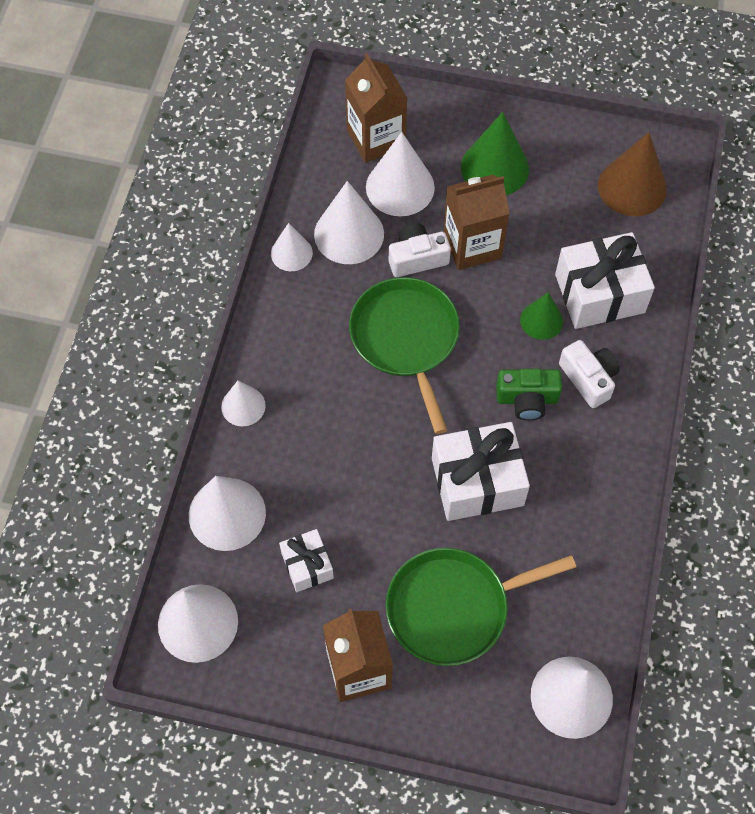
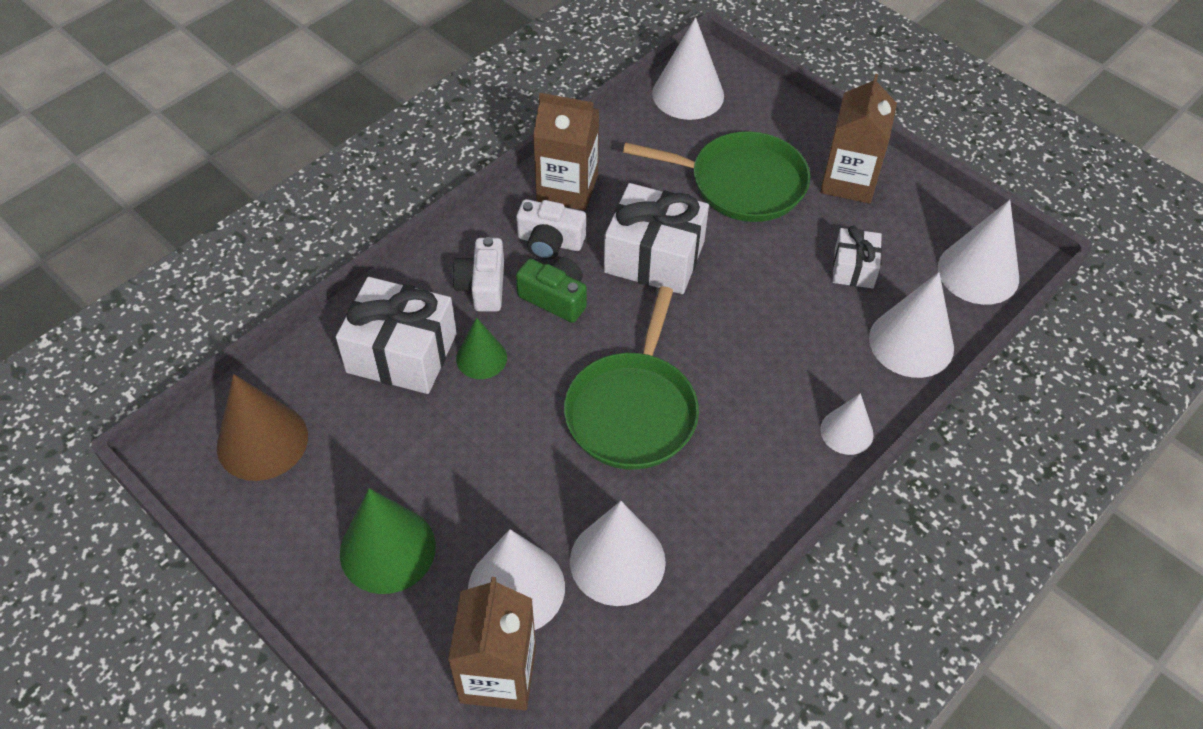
camera: 150 degrees left, 10 degrees down
(291, 253) = (700, 574): white cone -> none
(417, 258) = (559, 489): white camera -> white camera (550, 242)
(472, 245) = (488, 471): brown carton -> brown carton (567, 188)

